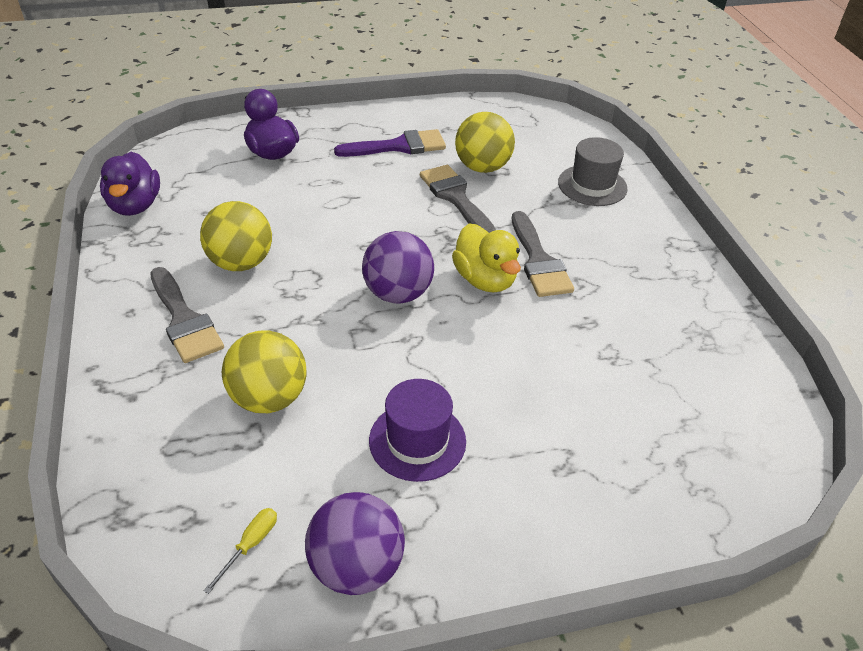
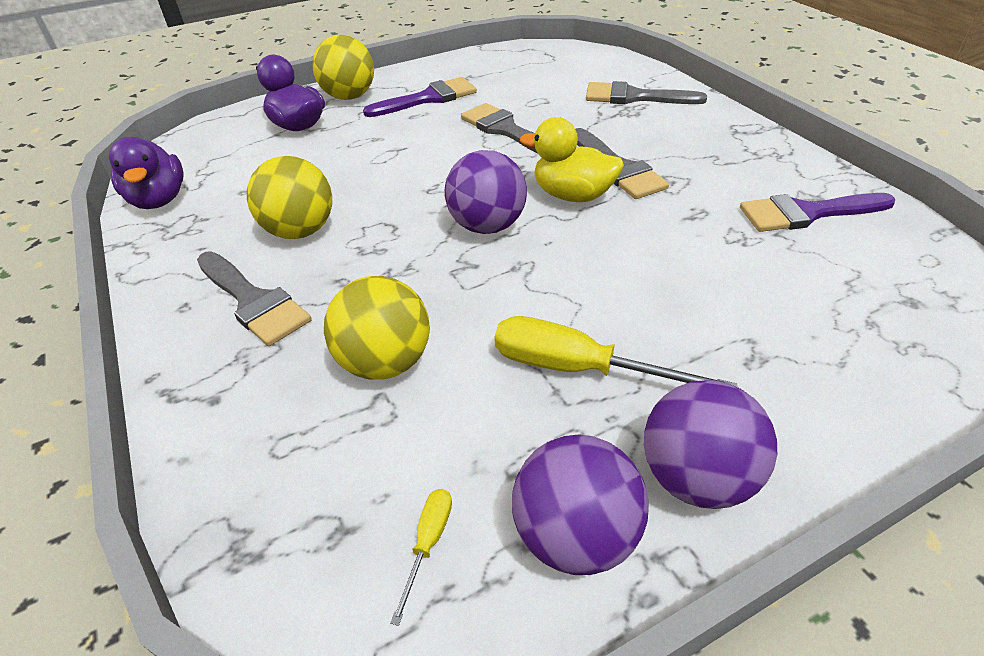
camera: 10 degrees left, 0 degrees up
(417, 441) = (579, 368): purple hat -> yellow screwdriver
(466, 549) = (695, 477): none -> purple ball
(482, 167) = (520, 101): yellow ball -> yellow ball (349, 97)
(485, 280) = (572, 195): yellow duck -> yellow duck turned 150 degrees clockwise
(592, 185) = (634, 97): grey hat -> grey brush
(686, 346) = (806, 213): none -> purple brush

